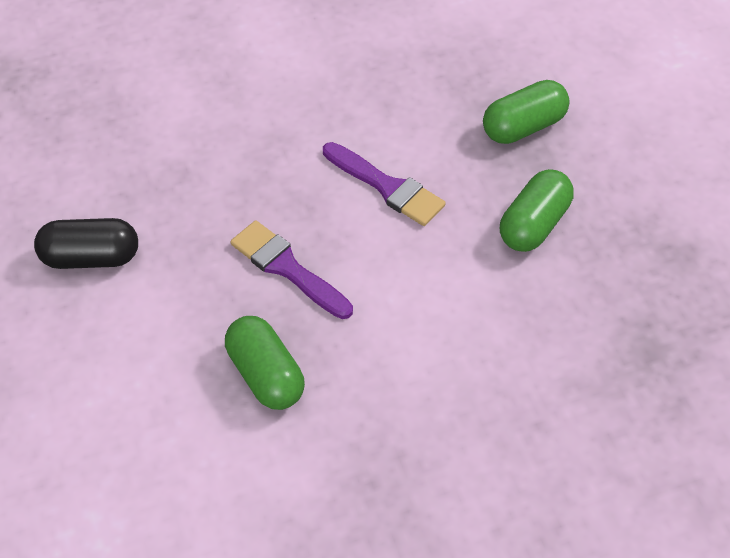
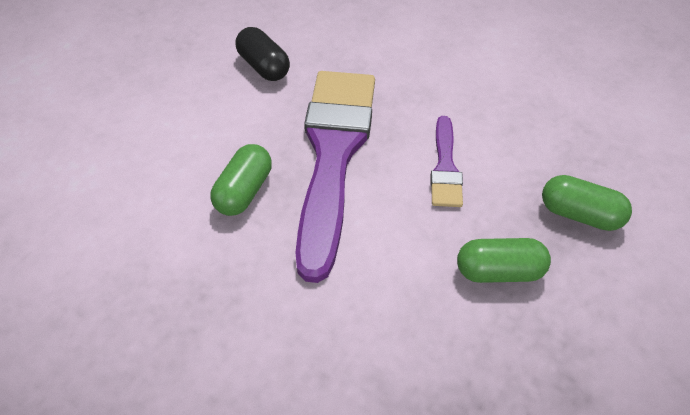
camera: 55 degrees right, 0 degrees up
(287, 268) = (333, 154): purple brush -> purple brush, size x2.20

